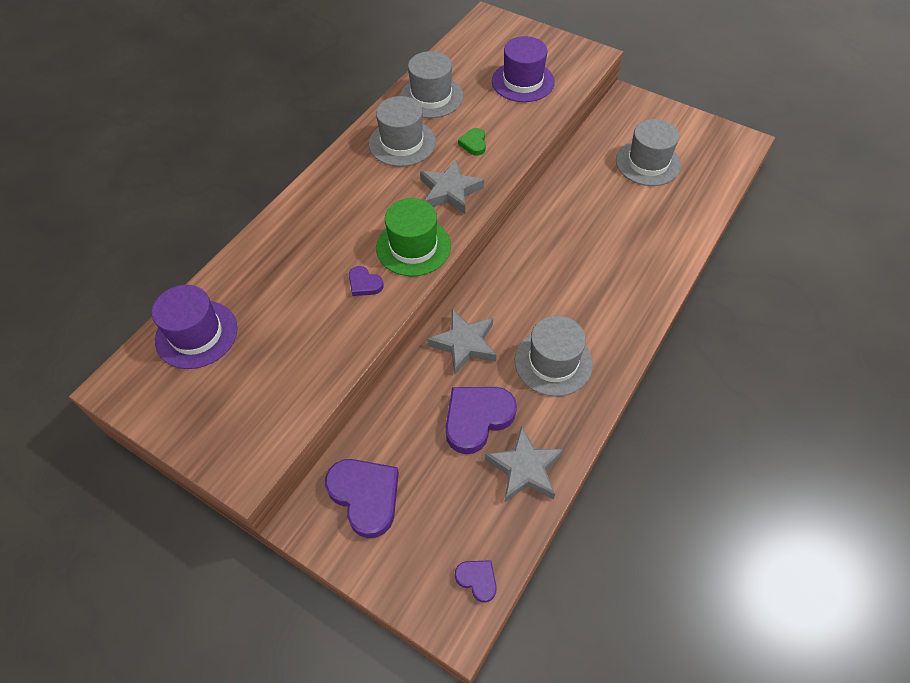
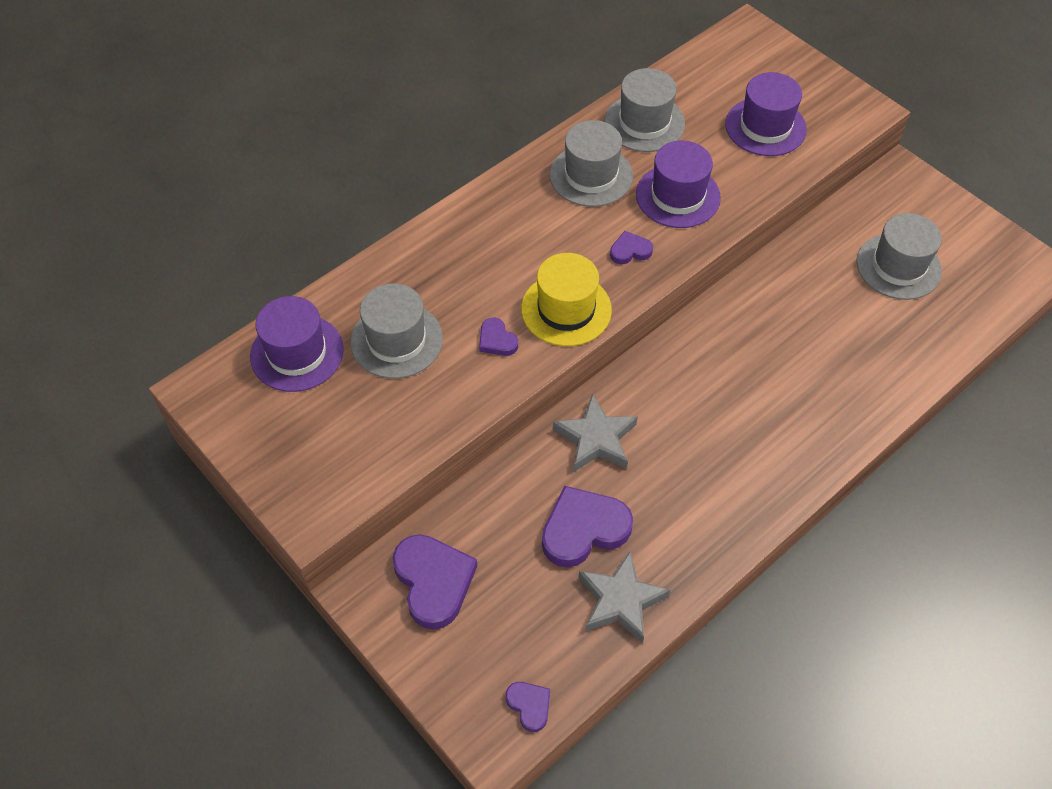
camera: 15 degrees right, 0 degrees up
(413, 247) = (566, 309): green hat -> yellow hat
(450, 191) = (630, 251): grey star -> purple heart
(473, 143) = (677, 196): green heart -> purple hat
(553, 362) = (694, 487): grey hat -> grey hat (396, 340)

